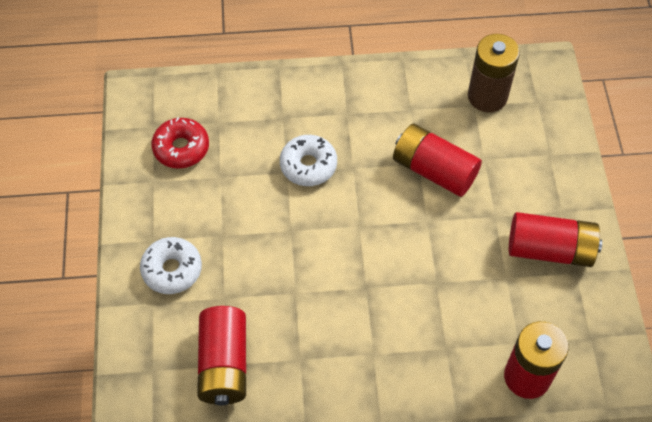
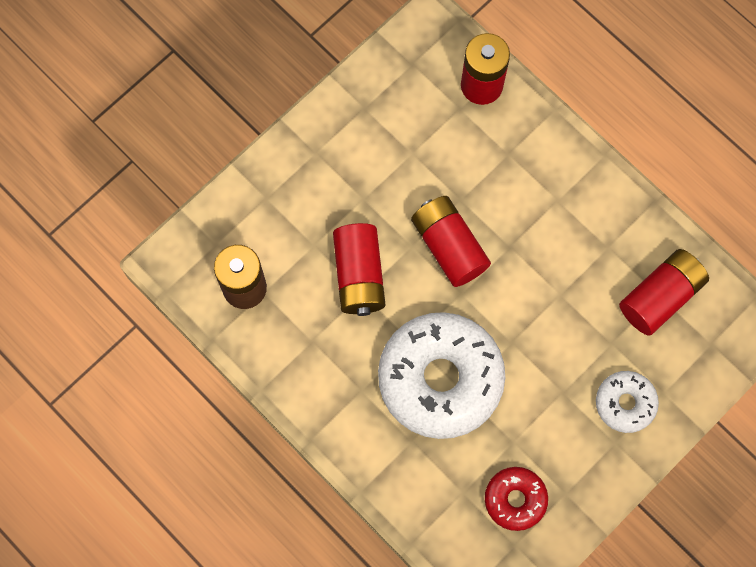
camera: 130 degrees left, 15 degrees up
(308, 165) = (440, 379): white donut -> white donut, size x2.04
(550, 249) = (359, 138): red battery -> red battery (449, 246)

